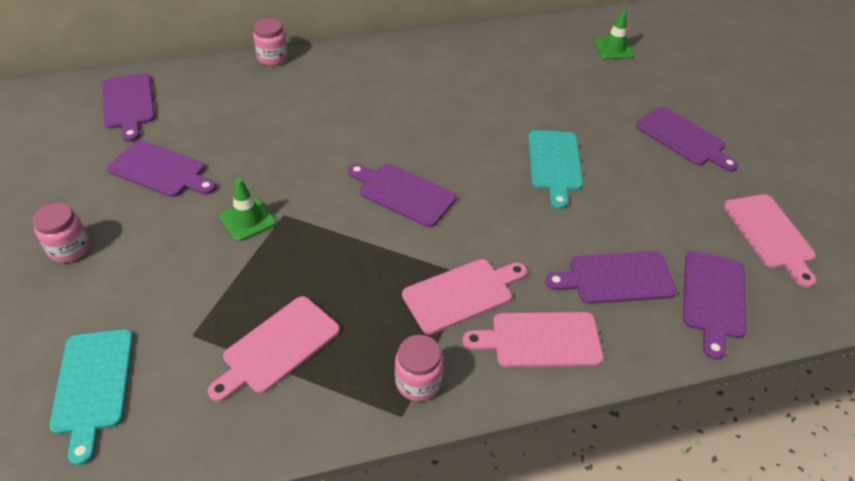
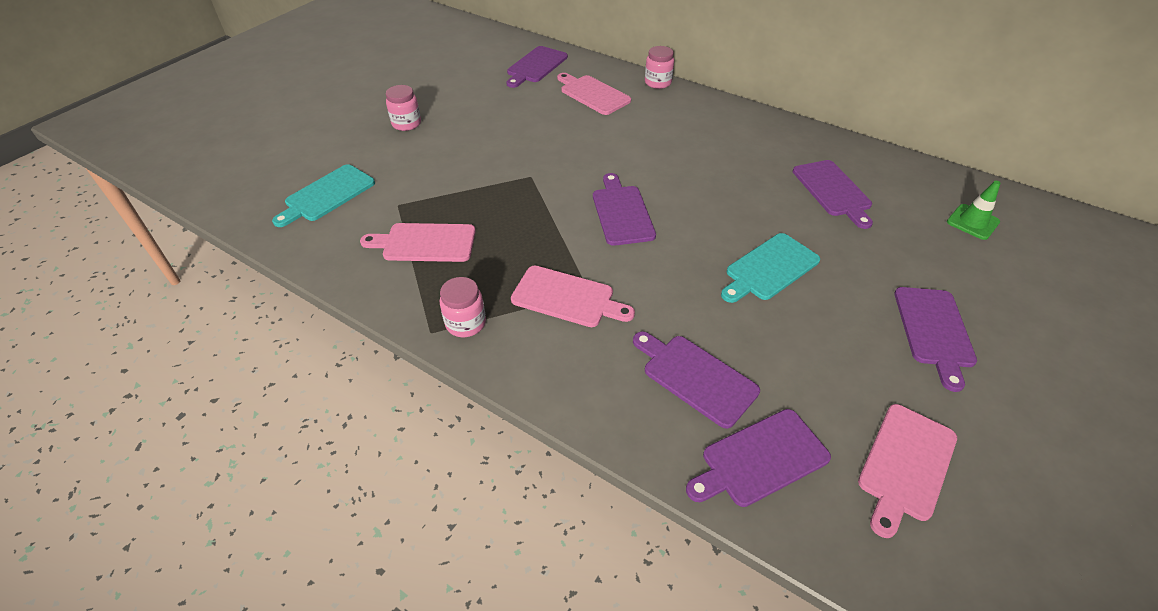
camera: 50 degrees right, 0 degrees up
(160, 170) = (501, 111): purple cutting board -> purple cutting board (833, 191)
(247, 220) = (507, 166): green traffic cone -> none
(540, 340) = (575, 366): pink cutting board -> pink cutting board (593, 94)

